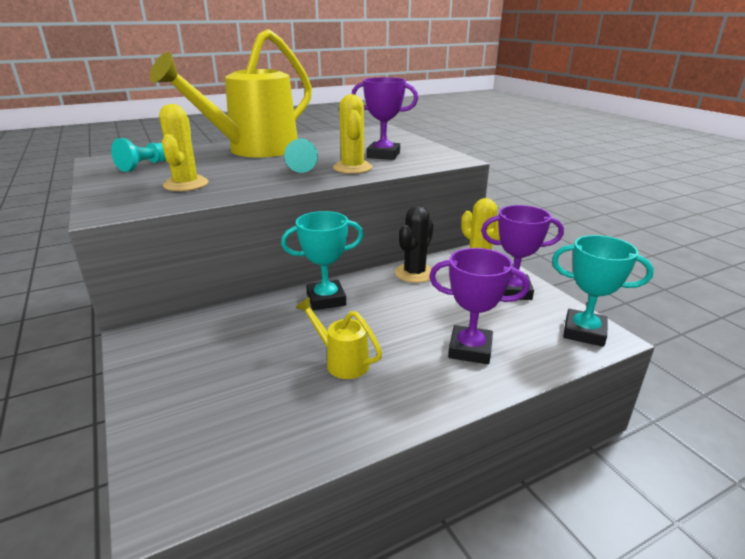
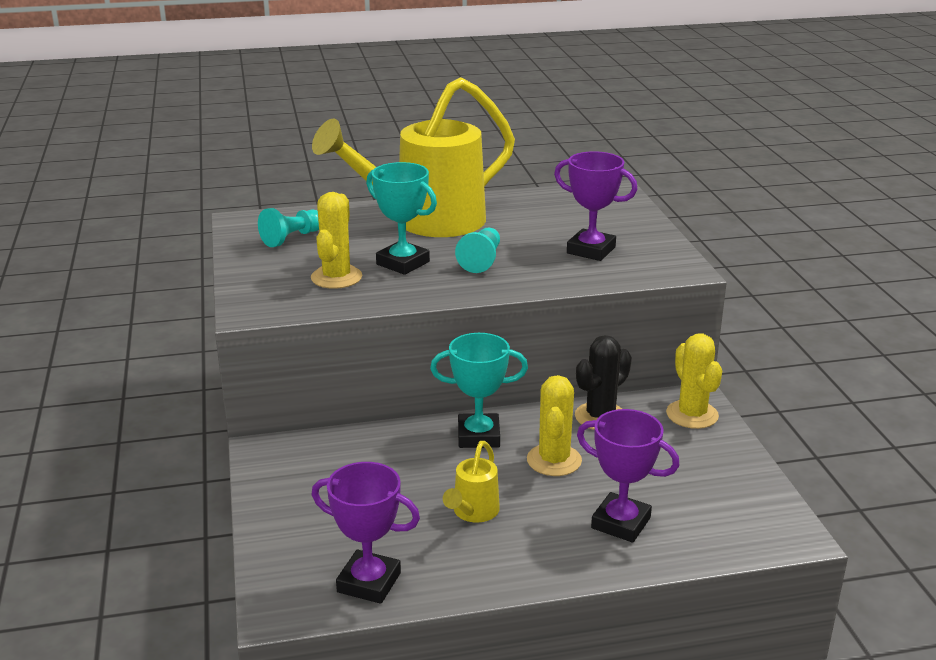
camera: 15 degrees right, 0 degrees up
(342, 362) = (473, 512): yellow watering can -> yellow watering can turned 120 degrees counterclockwise
(352, 168) = (540, 271): yellow cactus -> yellow cactus (554, 460)
(512, 291) = (714, 460): purple trophy -> purple trophy (369, 582)
(584, 332) = (770, 526): turquoise trophy -> turquoise trophy (403, 263)

